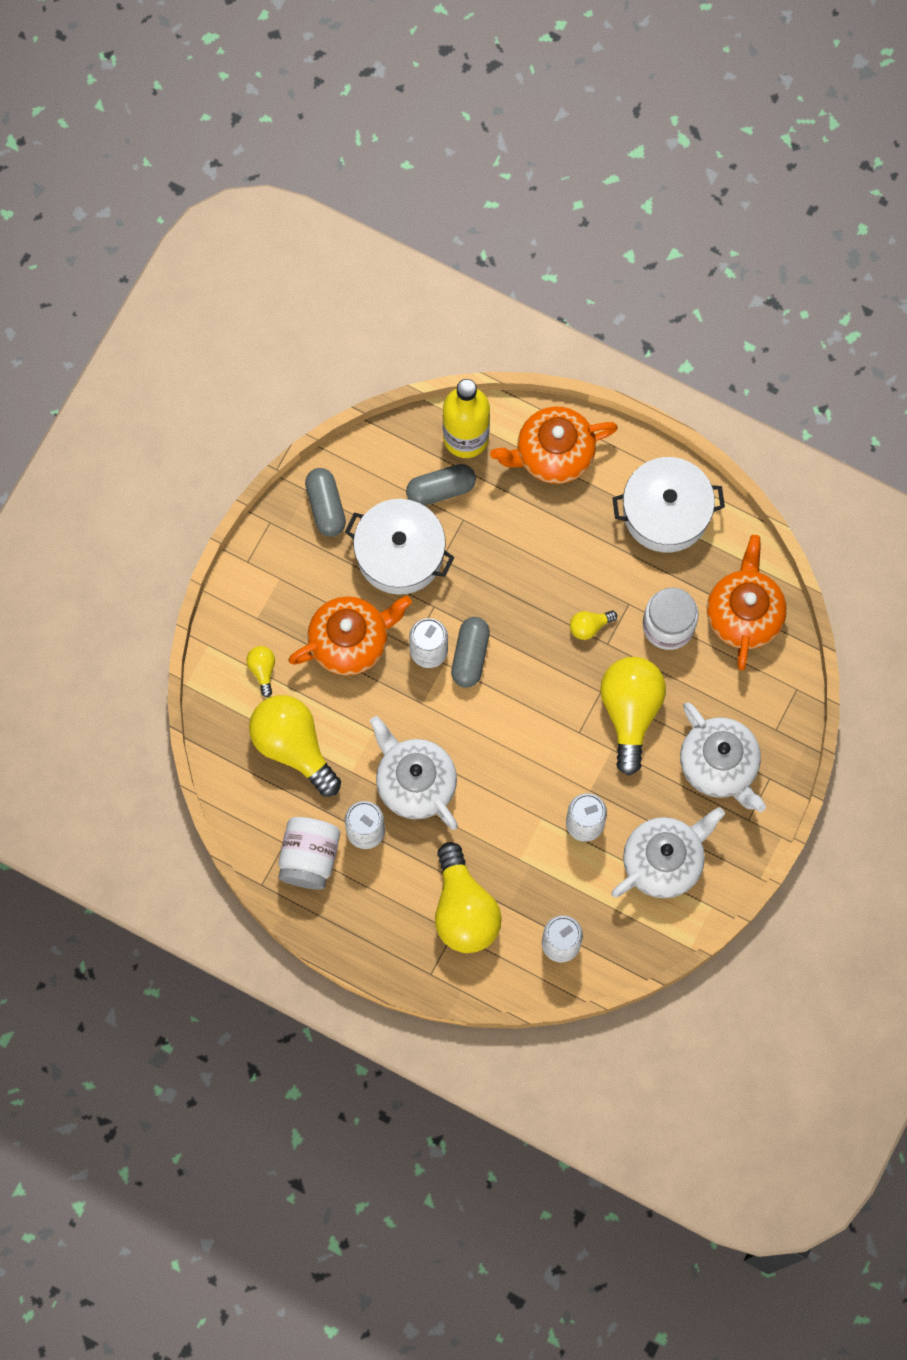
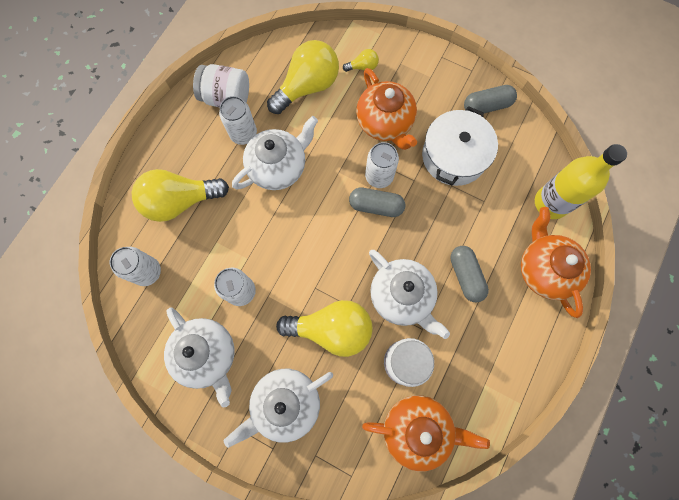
camera: 90 degrees right, 0 degrees up
(441, 489) = (507, 185): grey capsule -> grey capsule (466, 276)
(589, 626) = (402, 297): yellow light bulb -> white teapot
(666, 512) = (503, 362): white pot -> none

